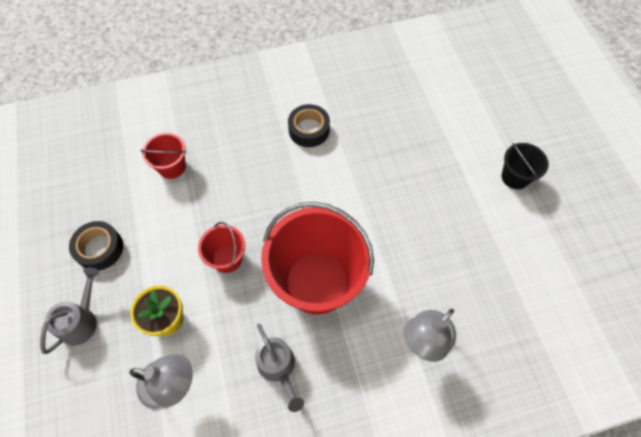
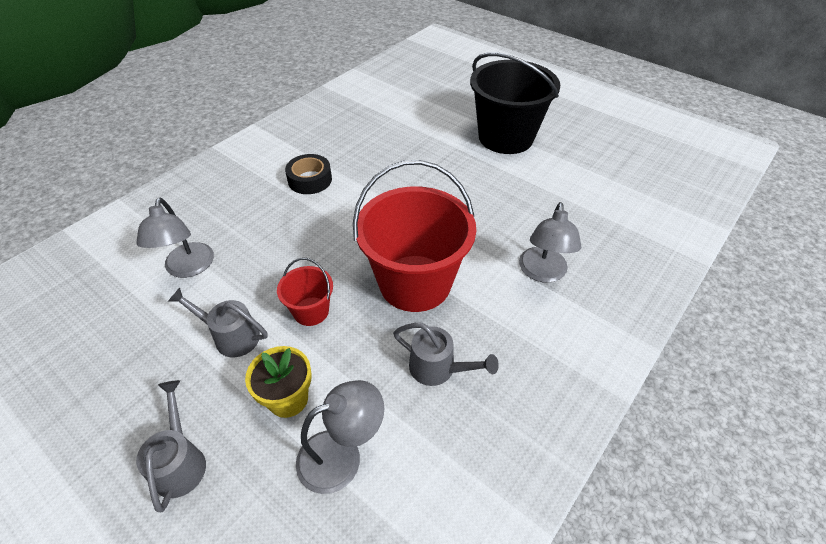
camera: 35 degrees left, 15 degrees down
(99, 249) = (152, 380): black tape -> none
(164, 245) = (231, 336): none -> grey watering can
(172, 167) = (188, 268): red bucket -> grey lamp
(515, 177) = (505, 137): black bucket -> black bucket, size x2.14

